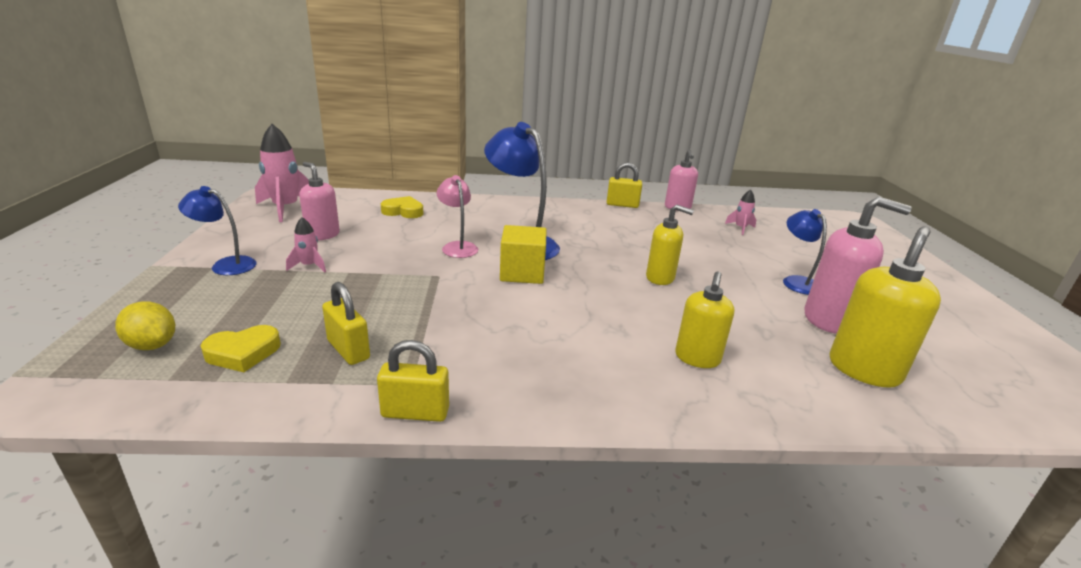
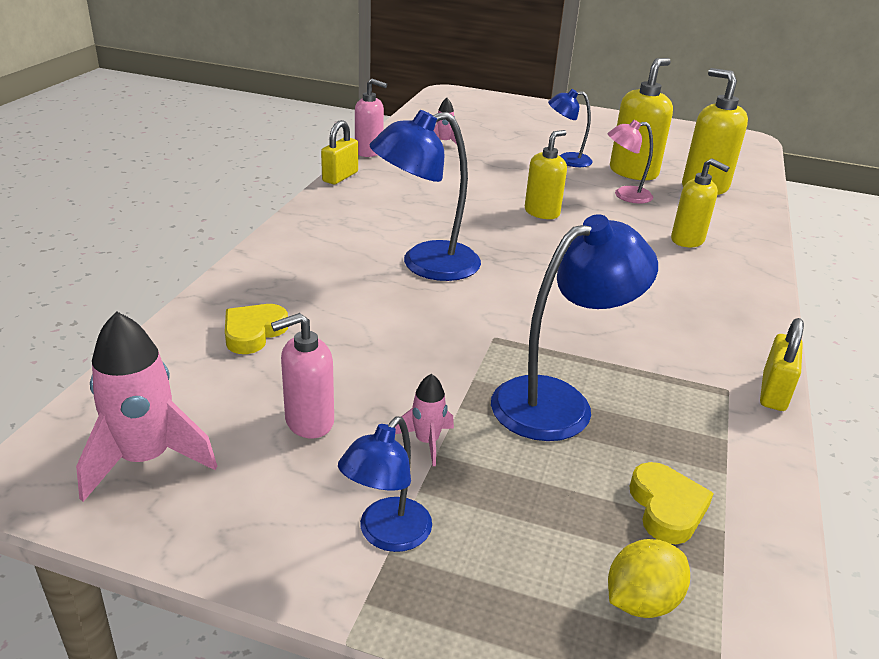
camera: 70 degrees left, 5 degrees up
(348, 350) = (664, 423): yellow padlock -> none
(364, 304) = (558, 402): none -> blue lamp
(457, 247) = (413, 309): pink lamp -> pink lamp (625, 195)
(522, 273) = (506, 281): yellow cube -> none
(829, 320) = (633, 172): pink soap dispenser -> yellow soap dispenser

